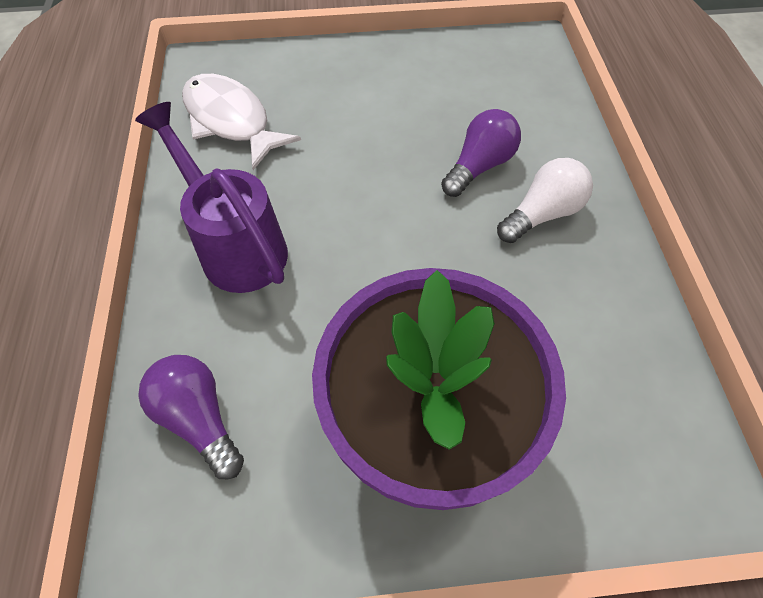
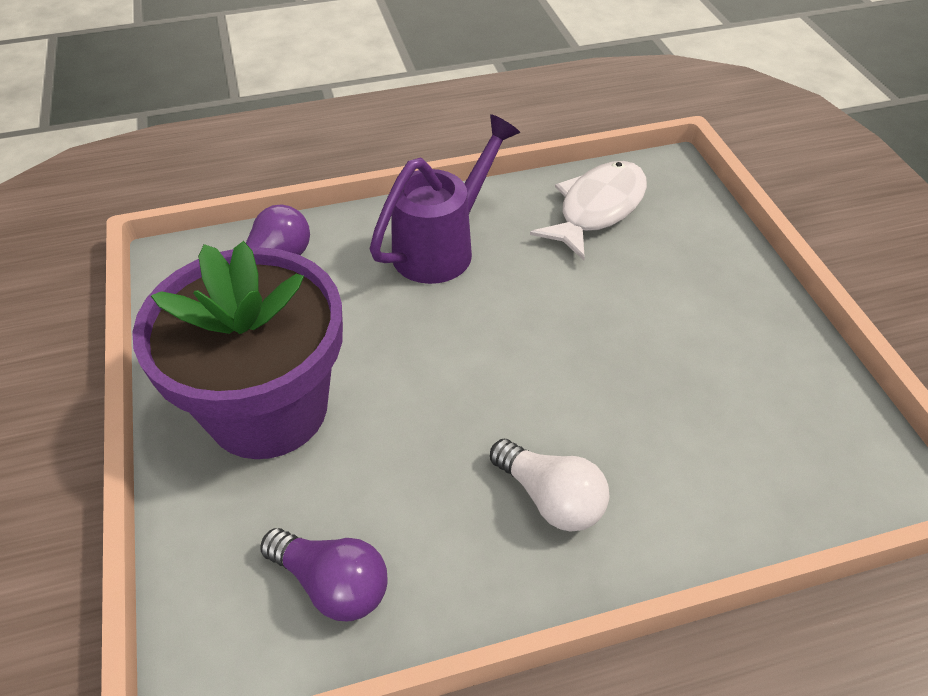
camera: 80 degrees right, 10 degrees down
(479, 166) = (609, 427): purple light bulb -> purple light bulb (332, 584)

